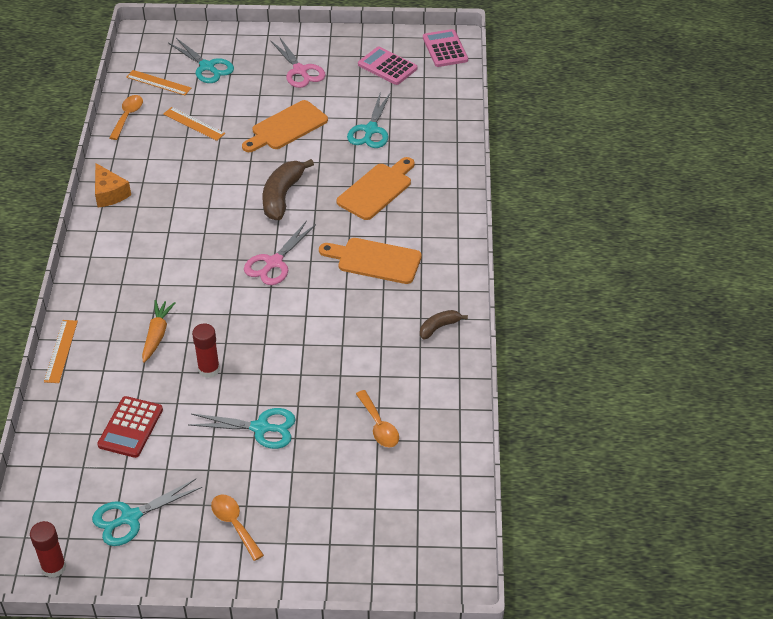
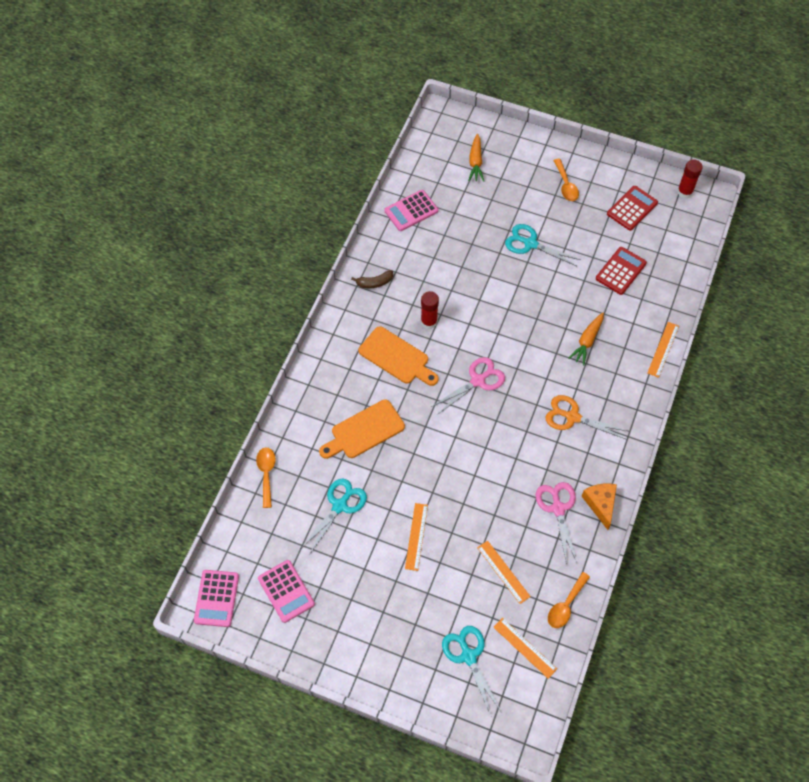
camera: 160 degrees left, 15 degrees up
(130, 518) = (632, 208): turquoise scissors -> red calculator
(157, 257) = (572, 417): none -> orange scissors
(209, 369) = (555, 300): red glue stick -> red glue stick (429, 322)
(282, 196) = (448, 450): brown banana -> none
(286, 127) = (416, 536): orange cutting board -> orange ruler
(300, 71) = (375, 615): pink scissors -> pink scissors (558, 508)
(377, 520) = (475, 162): none -> orange carrot
(378, 426) = (450, 221): orange spoon -> orange spoon (266, 474)
(436, 425) = (411, 211): none -> pink calculator

